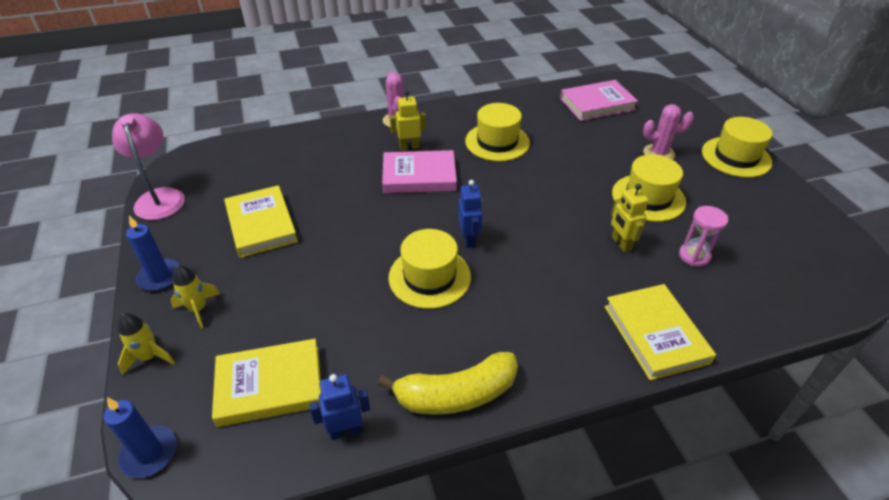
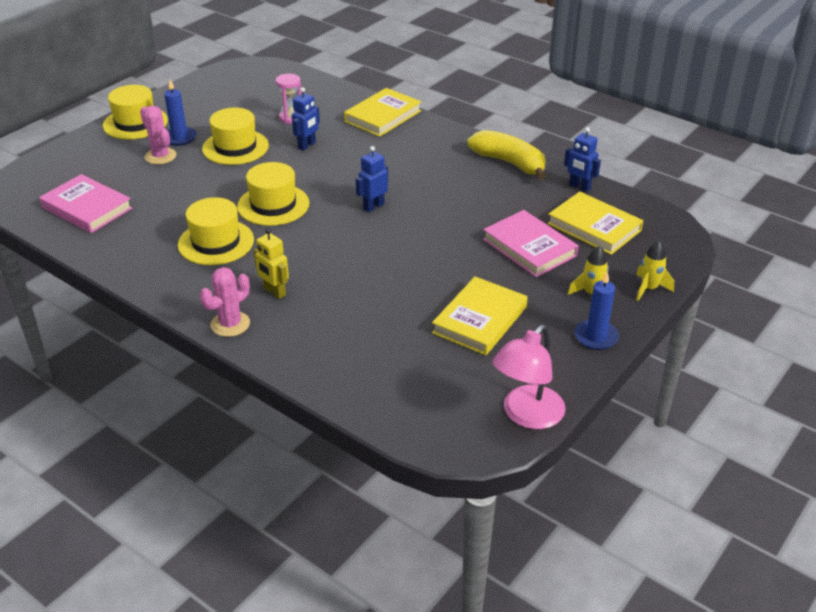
camera: 125 degrees left, 5 degrees down
(149, 453) = (686, 244): blue candle -> blue candle (180, 138)
(419, 176) = (317, 264): pink book -> pink book (529, 247)
(429, 277) = (433, 208): yellow hat -> yellow hat (273, 205)
(621, 243) = (307, 145): yellow robot -> blue robot

